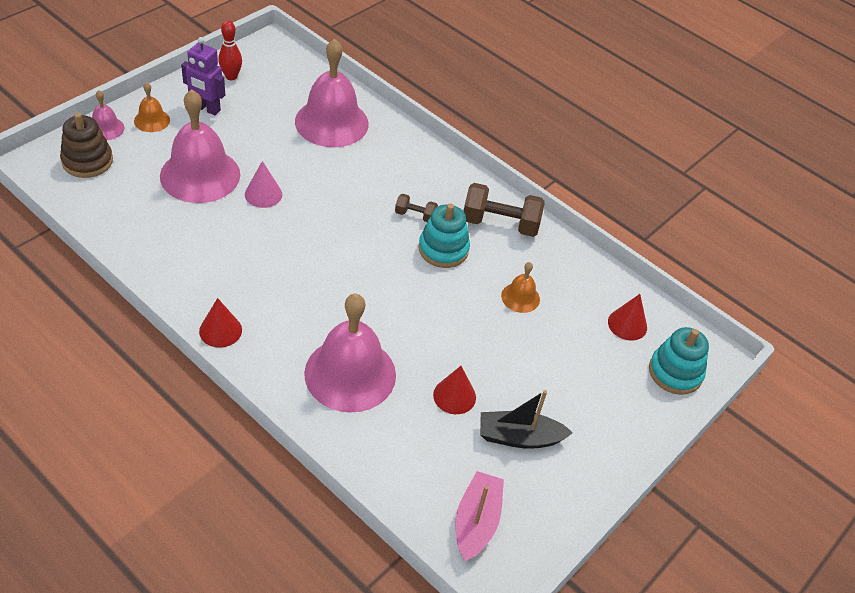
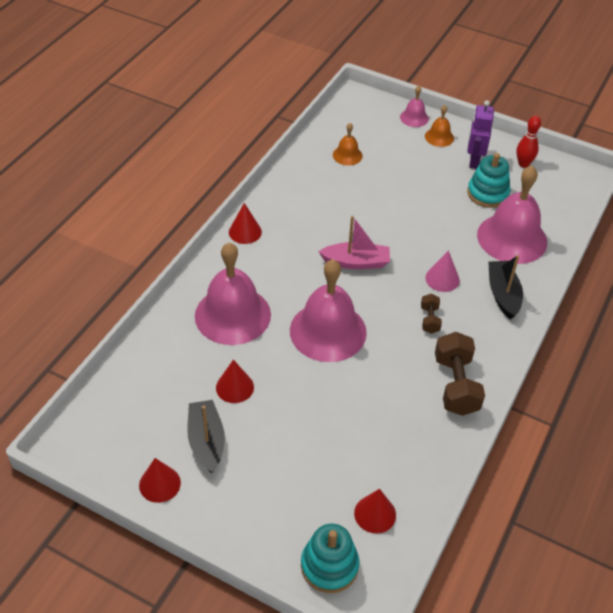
camera: 80 degrees right, 0 degrees up
(87, 161) = (374, 120): brown stacking toy -> none
(200, 175) = (396, 178): pink bell -> pink bell (328, 331)
(263, 194) = (397, 218): pink cone -> pink cone (442, 279)
(402, 154) = (503, 294): none -> black boat
(443, 249) = (398, 348): turquoise stacking toy -> turquoise stacking toy (487, 194)
(476, 522) = (115, 424): pink boat -> pink boat (356, 262)
(520, 297) = (368, 417): orange bell -> orange bell (347, 155)
(564, 491) = (159, 484): none -> red cone

